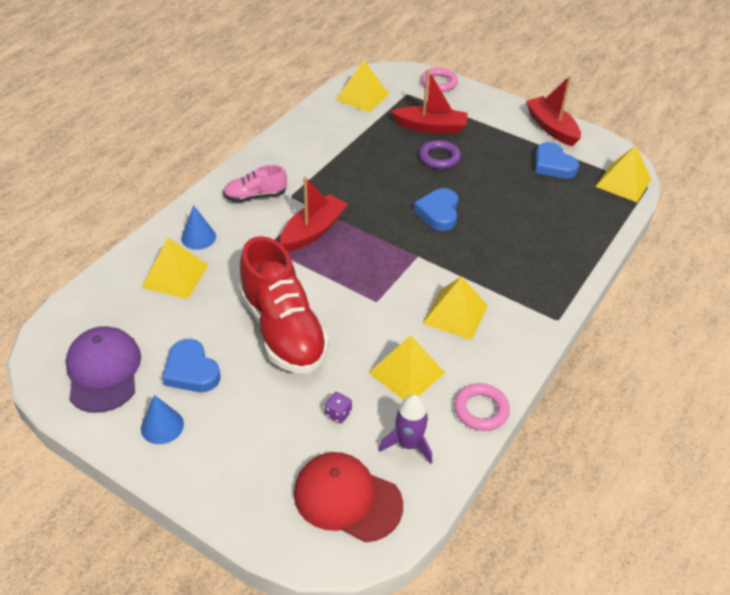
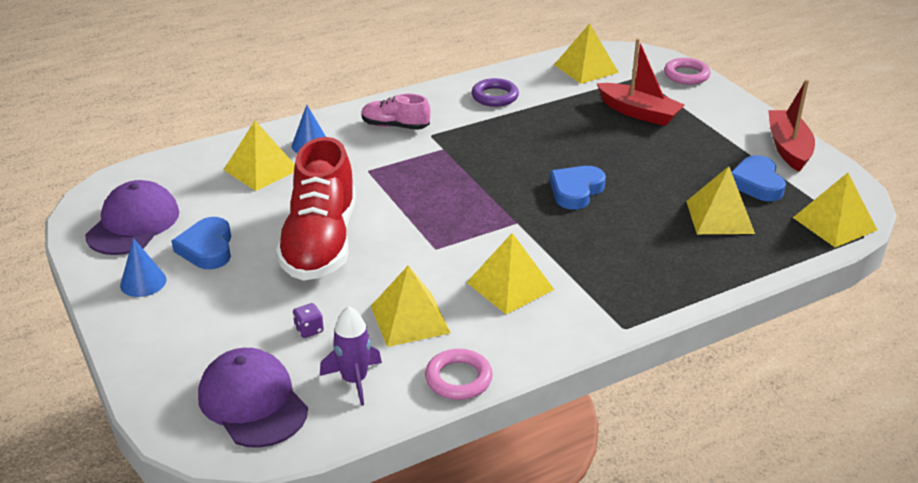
camera: 30 degrees right, 10 degrees down
(313, 231) = (426, 170): red boat -> none
(347, 498) = (252, 402): red cap -> purple cap
(439, 158) = (623, 142): purple ring -> purple ring (495, 96)
(550, 202) = (720, 217): none -> yellow pyramid

